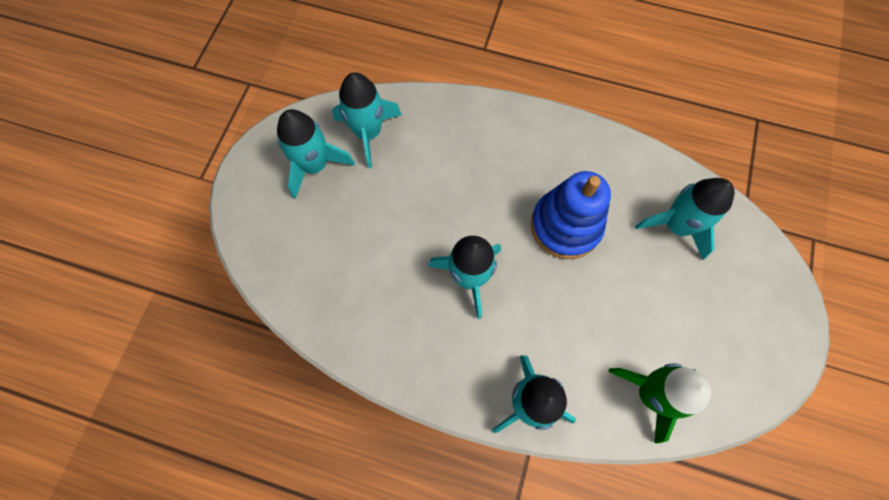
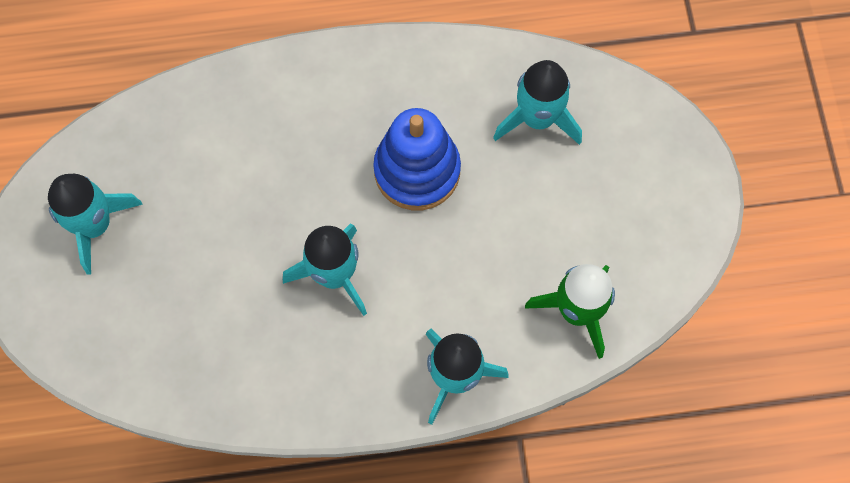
camera: 25 degrees left, 0 degrees up
(368, 133) = (140, 159): turquoise rocket -> none

